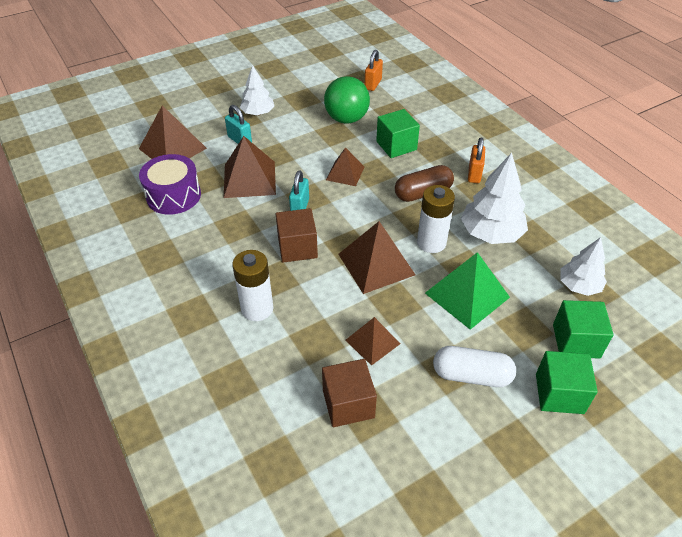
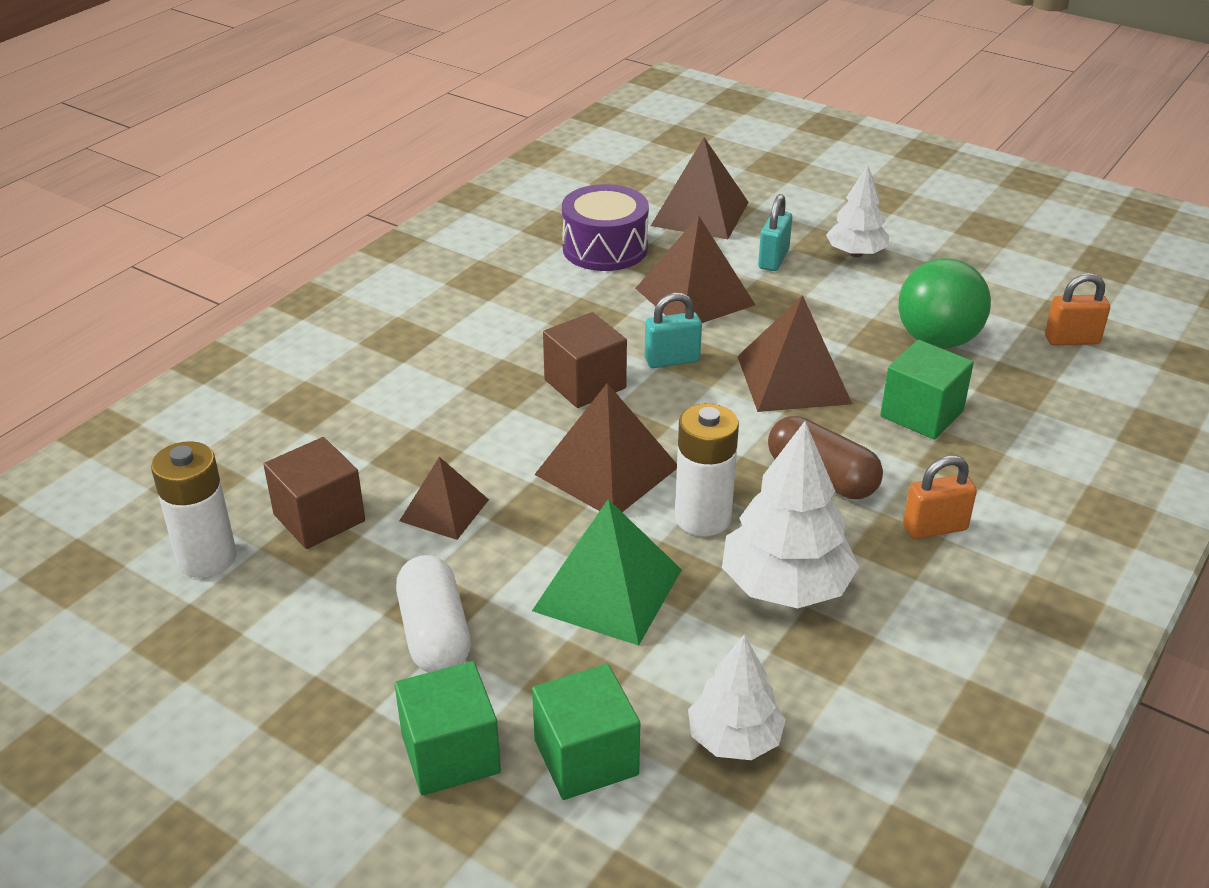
camera: 65 degrees right, 10 degrees down
(257, 309) = (442, 386): white battery -> white battery (207, 558)
(345, 173) = (793, 379): brown pyramid -> brown pyramid, size x1.62

